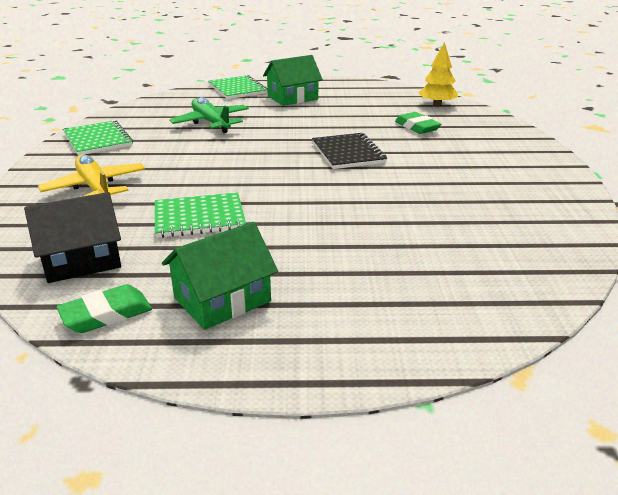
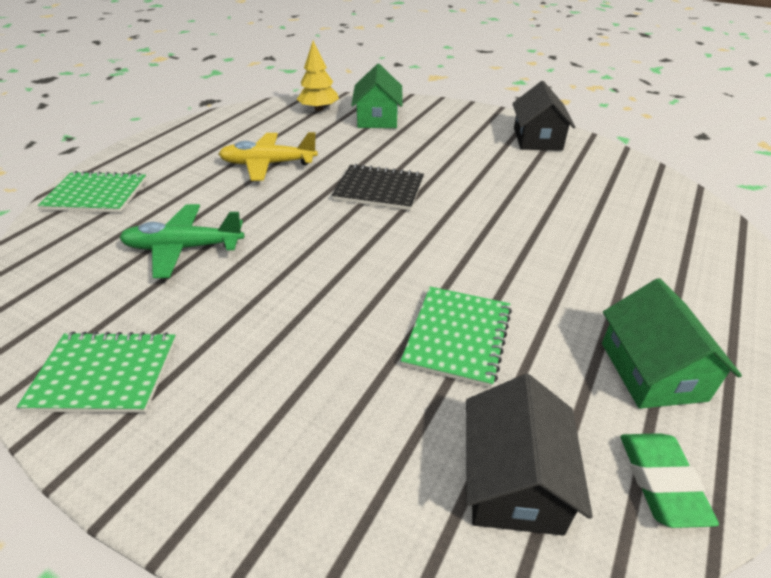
camera: 60 degrees left, 10 degrees up
(95, 188) = (290, 417): yellow plane -> yellow plane (268, 164)
(292, 98) = (187, 169): green house -> green house (377, 118)
(417, 127) = (358, 136): green eraser -> none
(545, 194) = (537, 139): none -> black house

